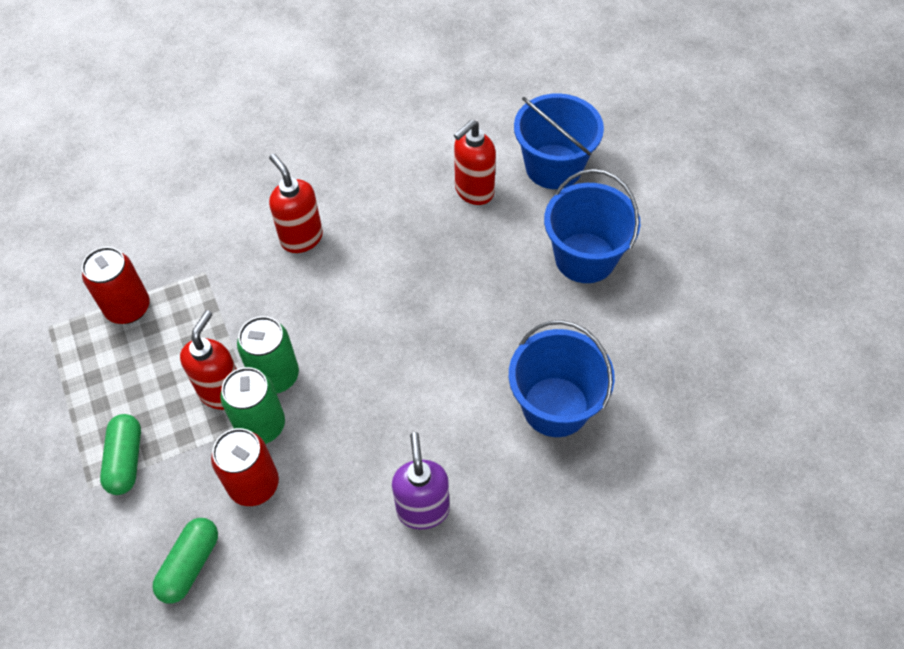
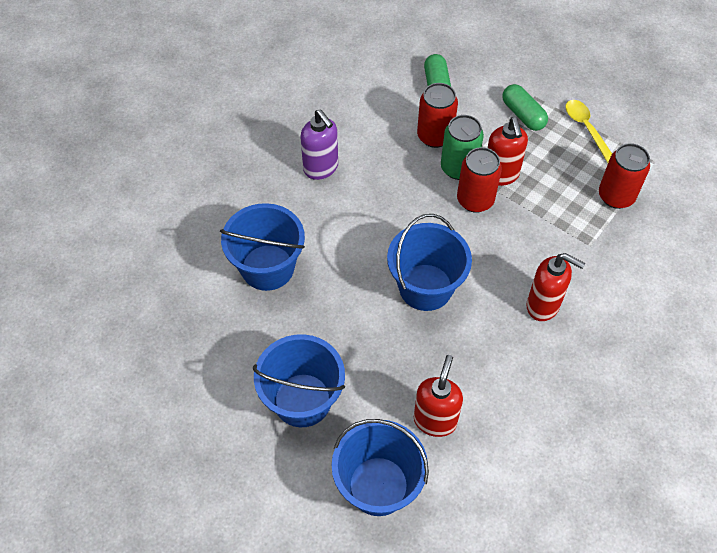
camera: 150 degrees right, 0 degrees up
(75, 402) = (586, 129): none -> yellow spoon
(275, 376) = (475, 200): green can -> red can
(400, 306) = (425, 287): none -> blue bucket

